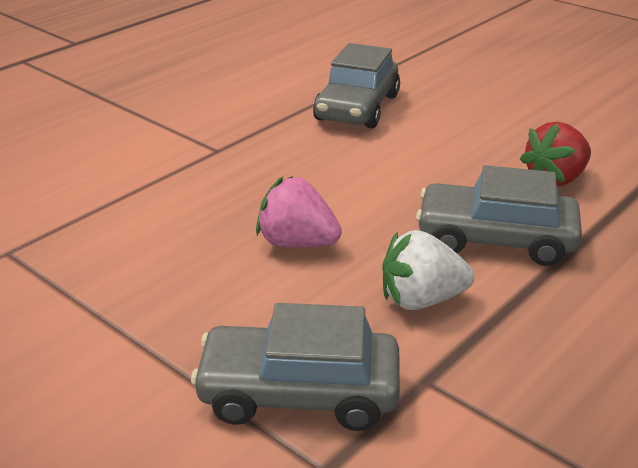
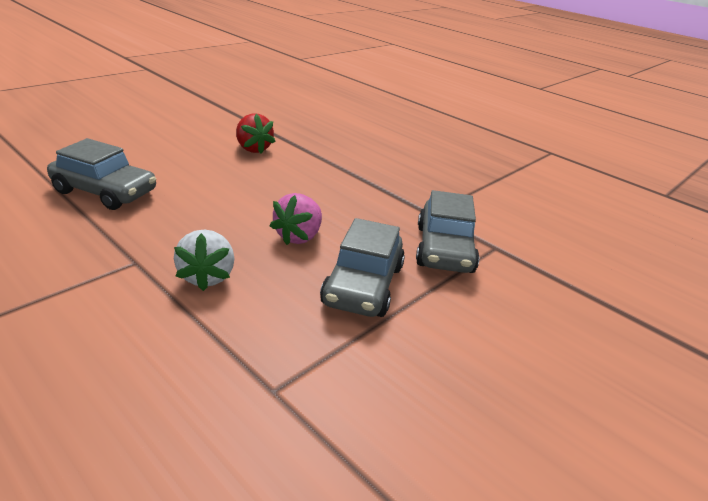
camera: 90 degrees left, 0 degrees up
(421, 300) = (365, 204): white strawberry -> white strawberry (207, 276)
(495, 239) = (311, 175): grey car -> grey car (363, 285)

